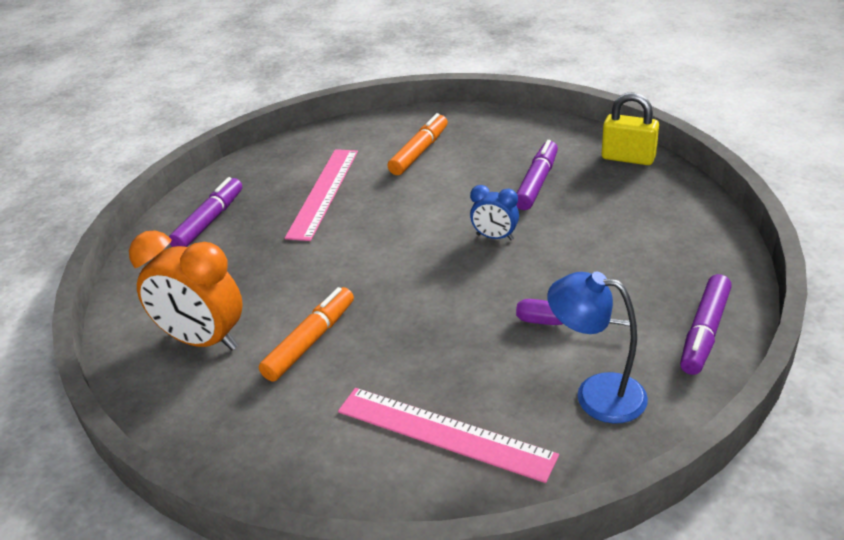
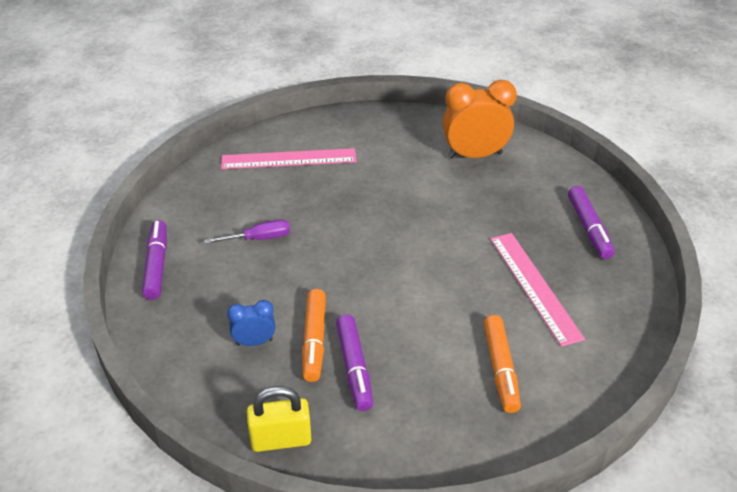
camera: 145 degrees right, 5 degrees up
(310, 341) = (409, 176): orange marker -> orange marker (314, 340)
(495, 237) = (350, 292): blue clock -> blue clock (254, 342)
(596, 394) = (214, 204): blue lamp -> none

